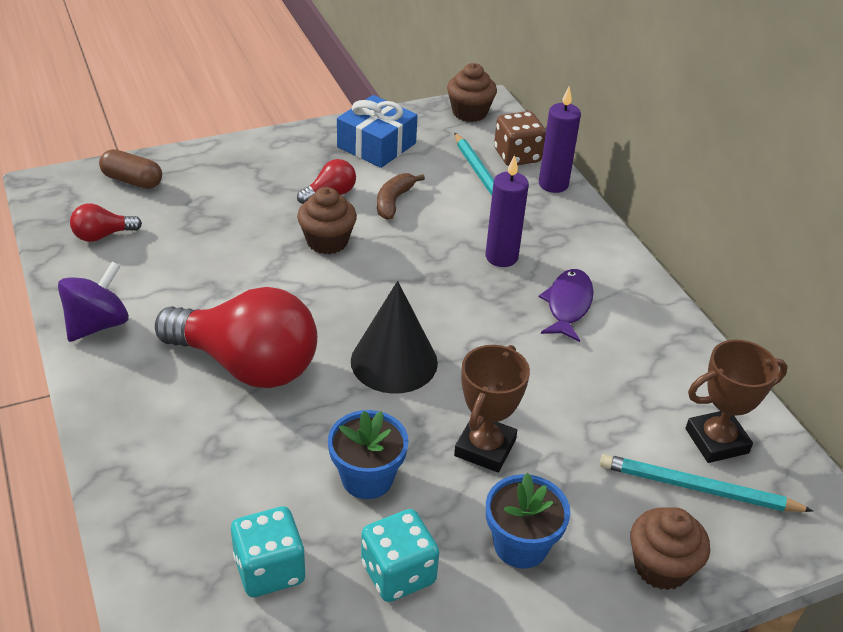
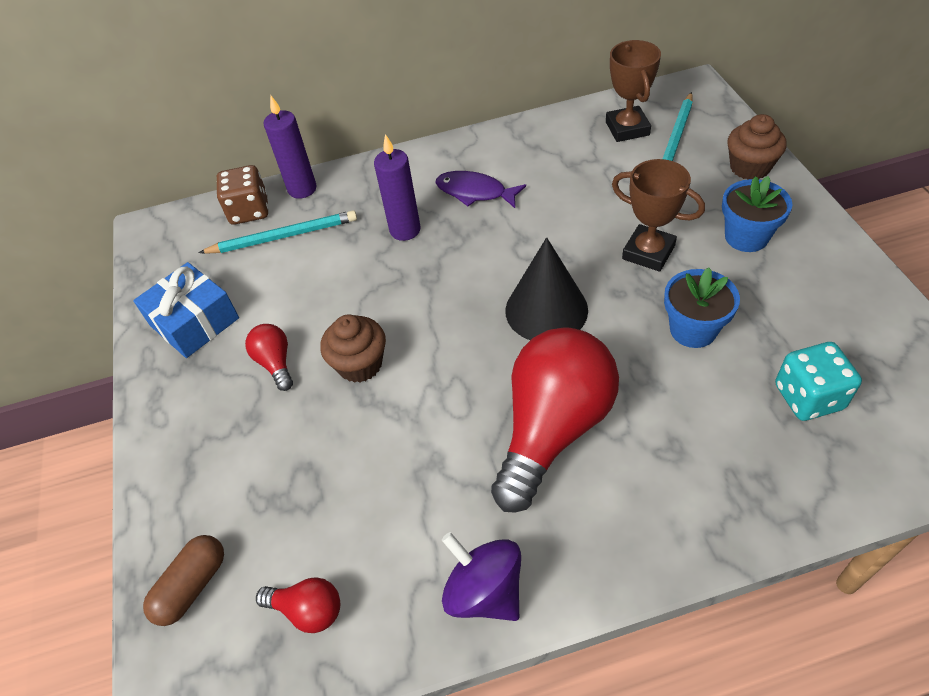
camera: 75 degrees left, 10 degrees up
(102, 235) = (308, 610): red light bulb -> red light bulb turned 60 degrees counterclockwise
(393, 201) = (302, 308): brown banana -> none
(398, 573) = (790, 309): turquoise dice -> none
(469, 112) = (159, 242): brown cupcake -> none

